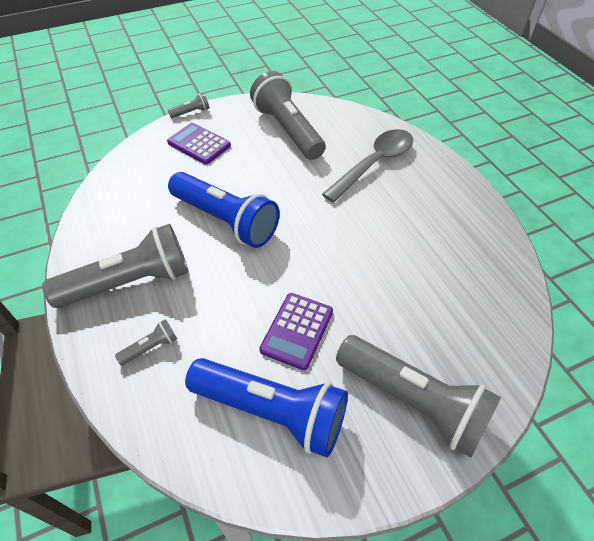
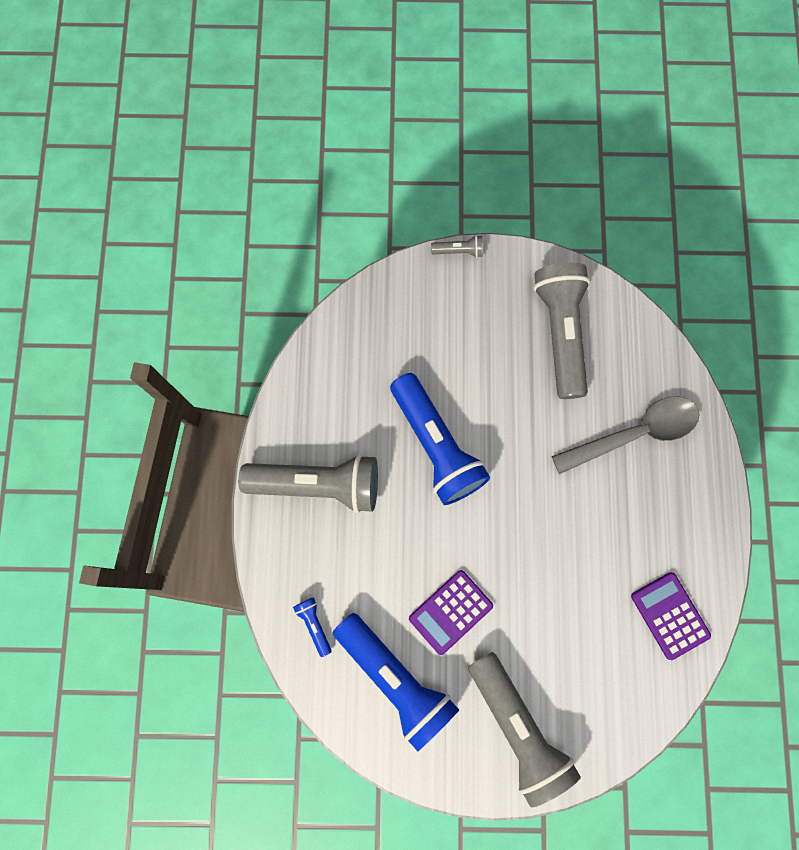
camera: 25 degrees right, 25 degrees up
(151, 347) = (316, 568): grey flashlight -> none
(165, 397) = (314, 624): none -> blue flashlight
(199, 144) = (449, 313): purple calculator -> purple calculator (670, 615)

